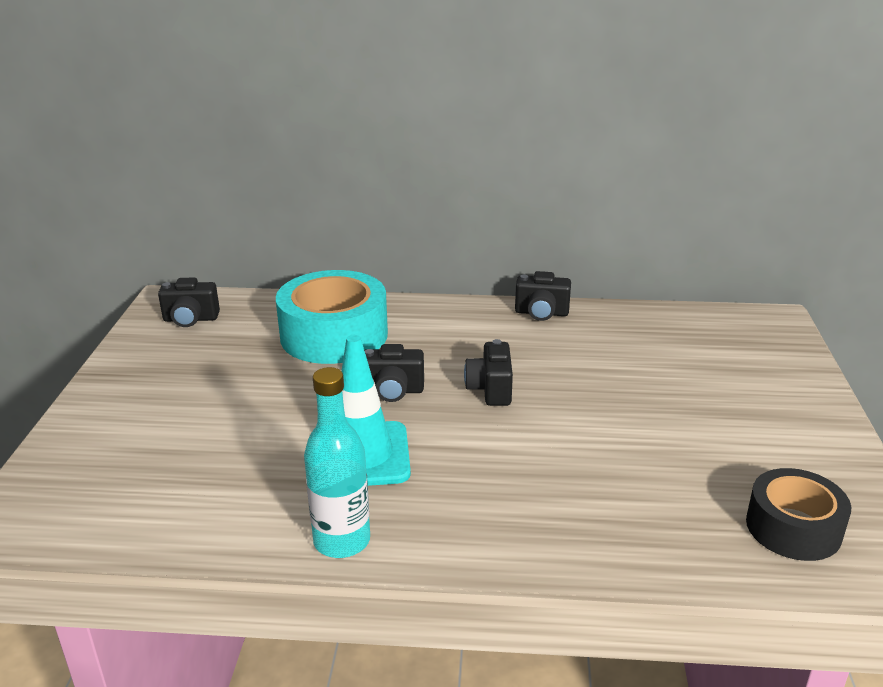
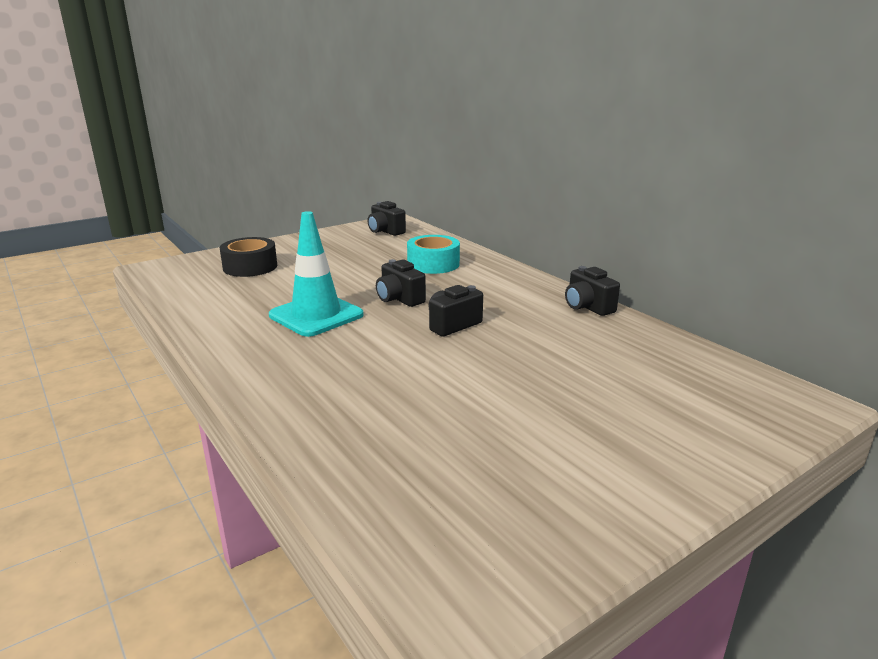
camera: 50 degrees right, 5 degrees down
(334, 335) = (433, 264): turquoise tape -> turquoise tape, size x0.62
(342, 541) = (223, 340): turquoise bottle -> none
(793, 528) = (453, 515): black tape -> black tape (250, 267)

